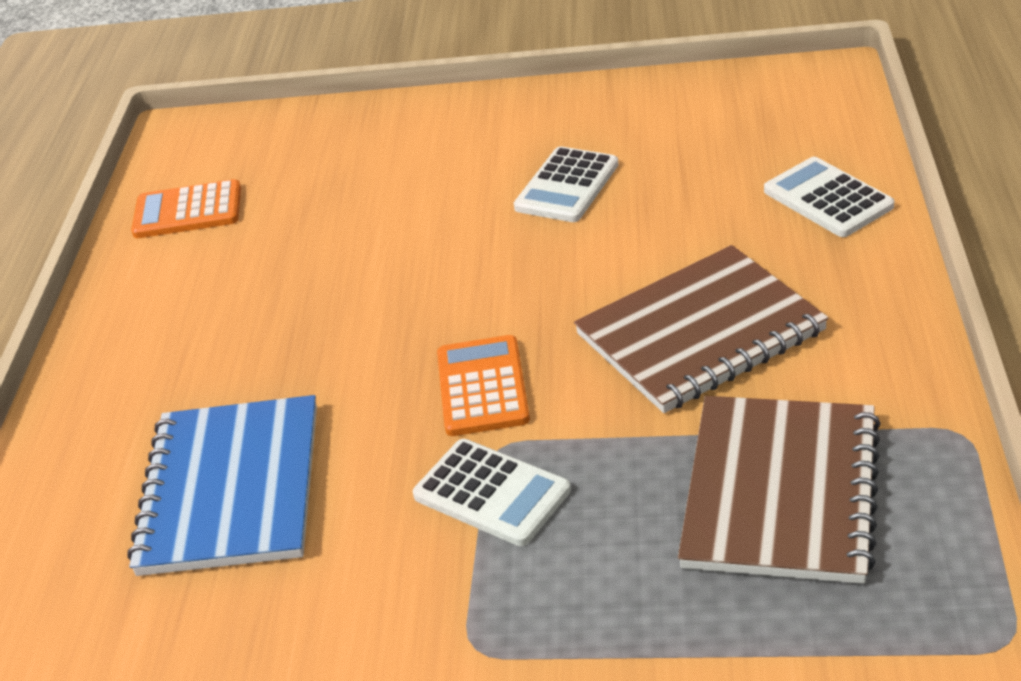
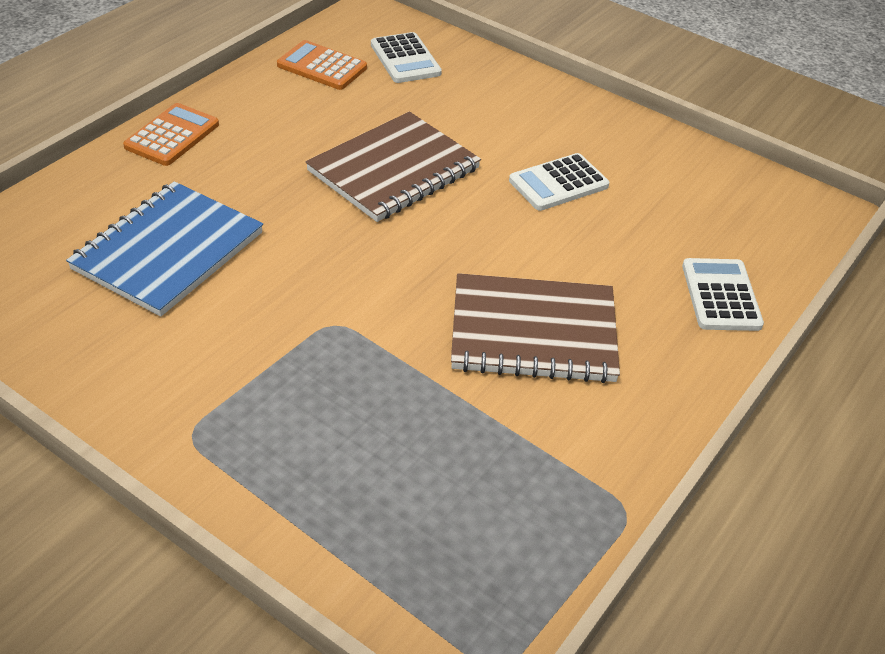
camera: 25 degrees right, 5 degrees up
(482, 387) = (366, 281): orange calculator -> orange calculator (172, 136)
(491, 493) = (300, 350): white calculator -> white calculator (405, 59)
(781, 492) = (467, 468): brown notebook -> brown notebook (394, 170)

